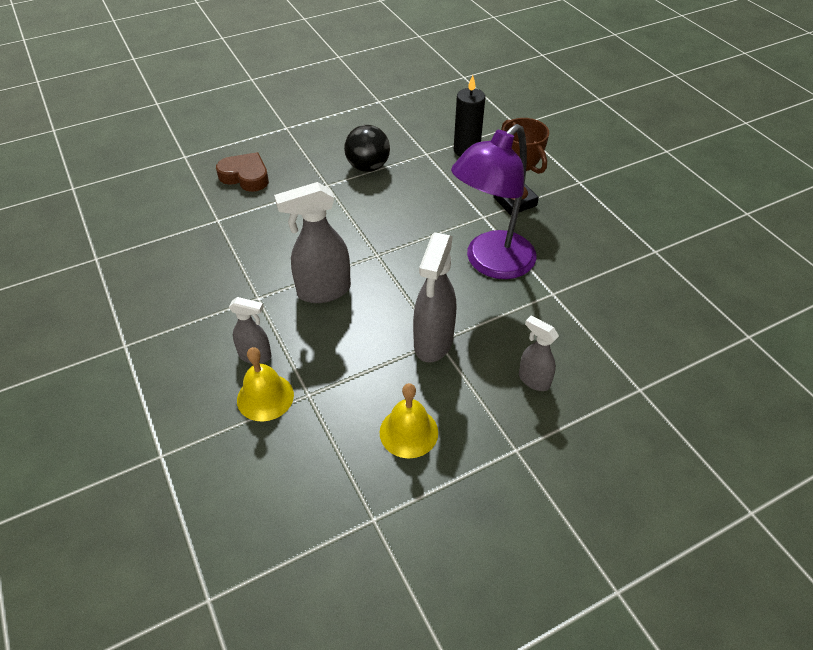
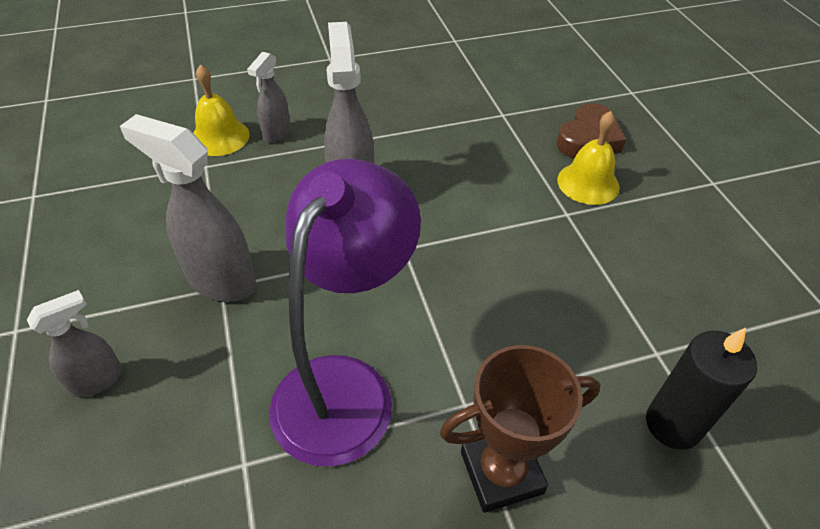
camera: 100 degrees right, 0 degrees up
(368, 167) = (612, 265): black ball -> none
(408, 432) = (108, 236): yellow bell -> yellow bell (588, 183)
(491, 263) = (345, 386): purple lamp -> purple lamp turned 60 degrees clockwise

